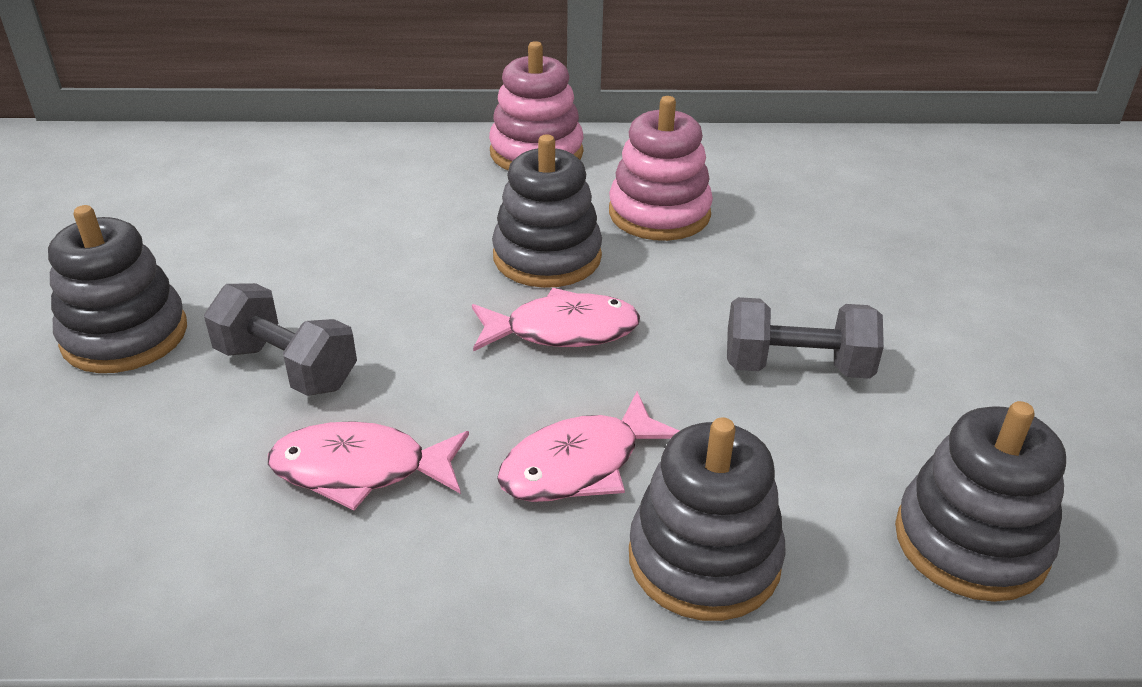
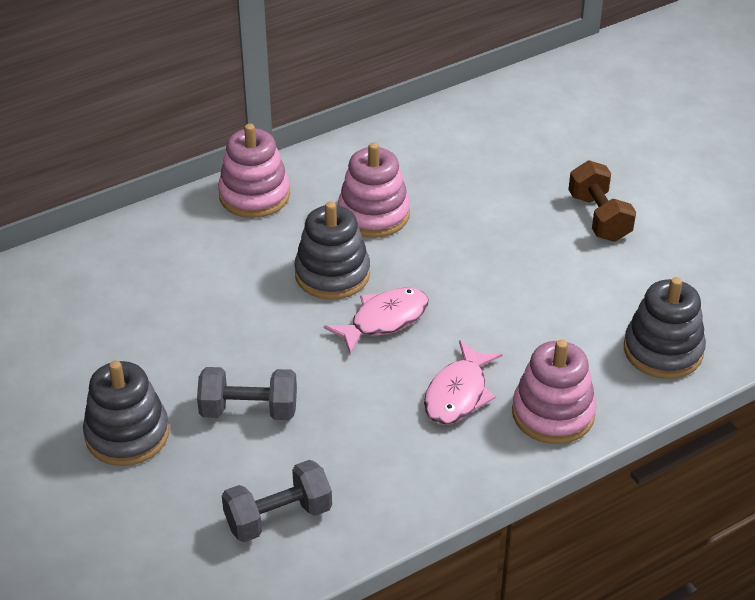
camera: 30 degrees left, 5 degrees up
(360, 470) = (349, 447): pink fish -> none
(704, 559) = (553, 413): grey stacking toy -> pink stacking toy
(796, 367) = (525, 289): grey dumbbell -> grey dumbbell (278, 517)
(981, 317) = (599, 217): none -> brown dumbbell

